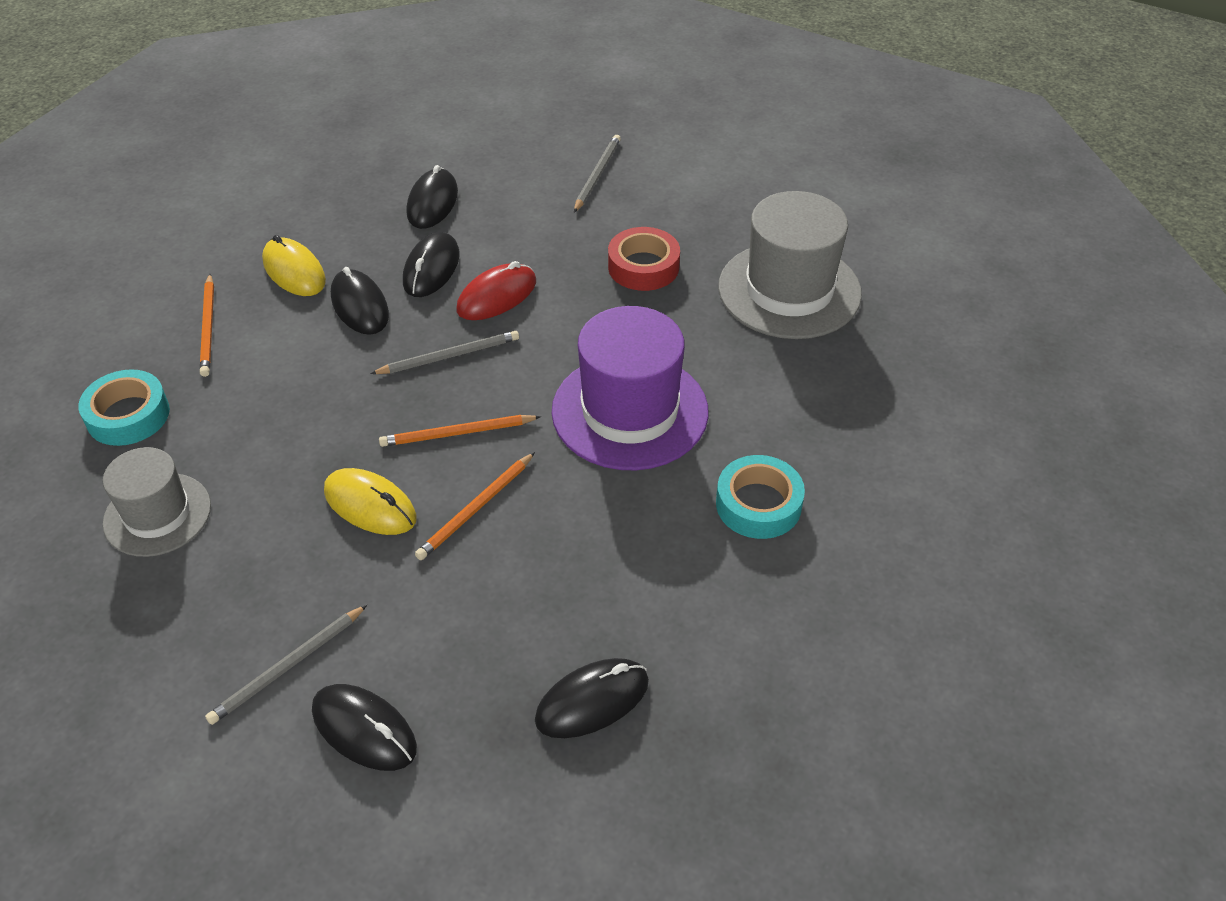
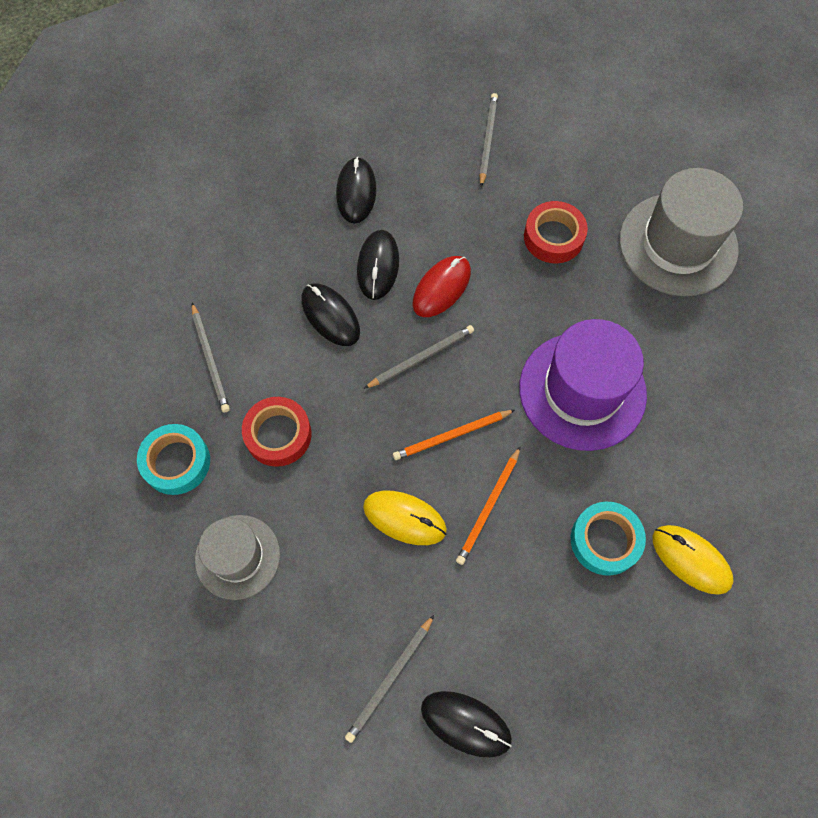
camera: 10 degrees left, 20 degrees up
(208, 327) = (210, 359): orange pencil -> grey pencil
(255, 405) = (278, 434): none -> red tape
(294, 271) = (262, 287): yellow mouse -> yellow mouse (691, 559)
(592, 701) = (626, 667): black mouse -> none
(758, 504) = (704, 465): turquoise tape -> turquoise tape (605, 540)

